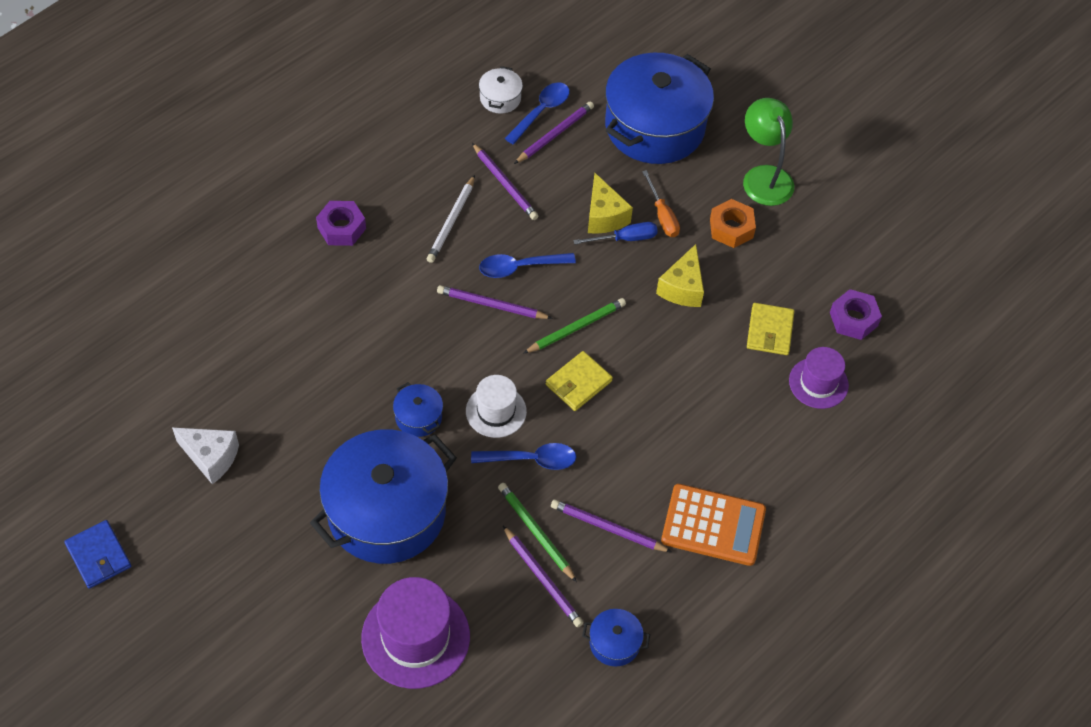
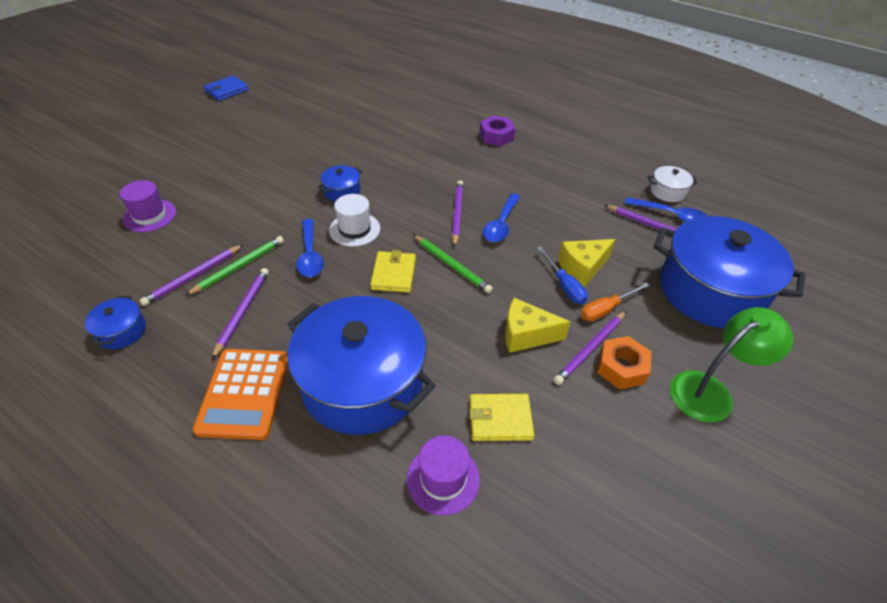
camera: 80 degrees right, 10 degrees down
(211, 457) = (297, 115): white cheese -> none
(386, 512) = (258, 188): blue pot -> blue pot (362, 383)
(415, 637) = (150, 216): purple hat -> purple hat, size x0.61
(451, 221) = (528, 183): white pencil -> none
(504, 184) = (581, 205): purple pencil -> purple pencil (590, 348)
(520, 267) = (501, 224): blue spoon -> blue spoon turned 135 degrees counterclockwise
(578, 383) = (393, 274): yellow wallet -> yellow wallet turned 60 degrees clockwise
(853, 319) = (550, 512): purple nut -> none

